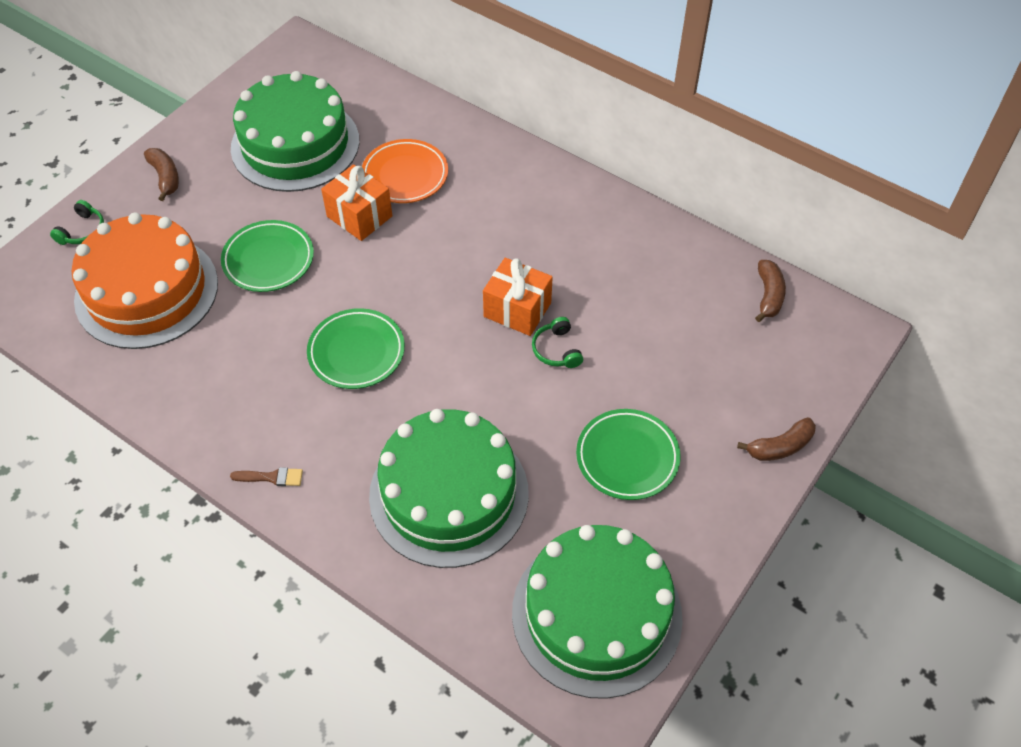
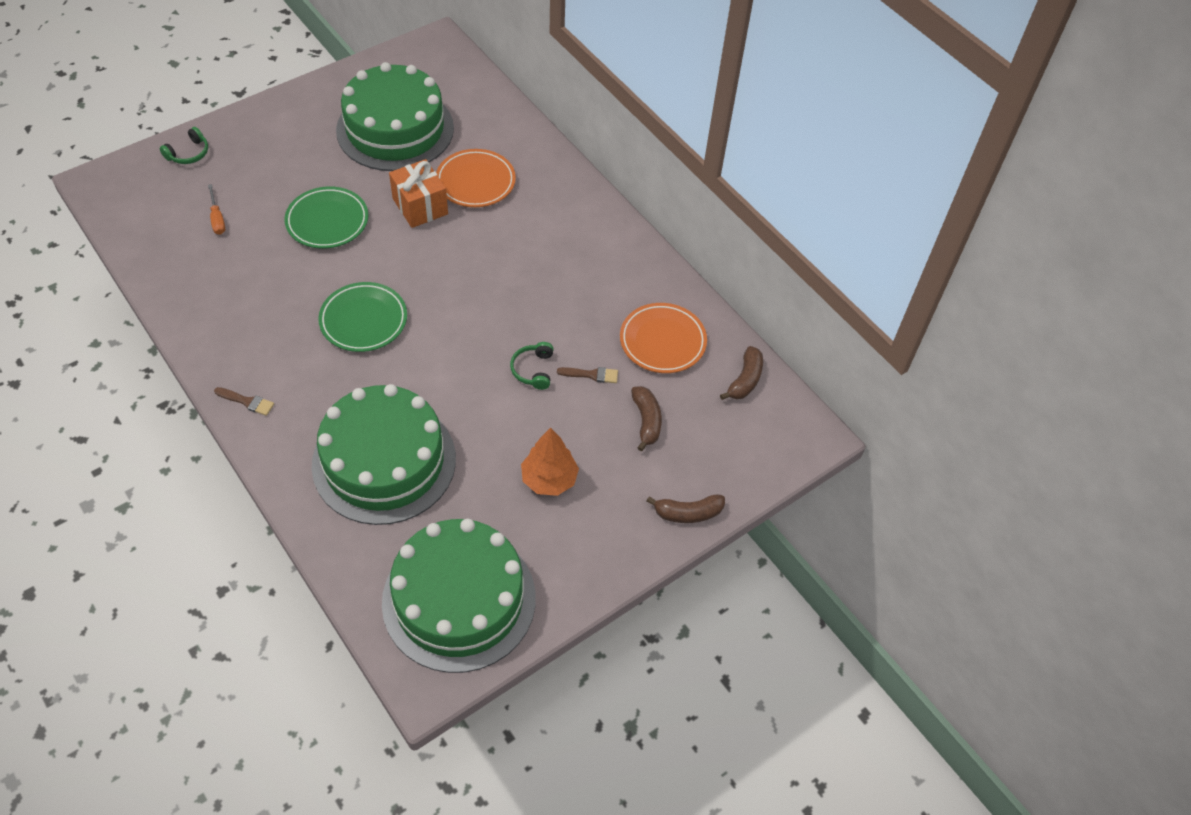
camera: 15 degrees right, 0 degrees up
(146, 291) = (217, 218): orange cake -> orange screwdriver
(165, 177) = (275, 127): brown banana -> brown banana (646, 421)
(517, 310) = (516, 325): orange gift -> none
(617, 337) = (591, 375): none -> brown brush
(627, 457) = (549, 479): green plate -> orange tree
(670, 281) = (662, 341): none -> orange plate

